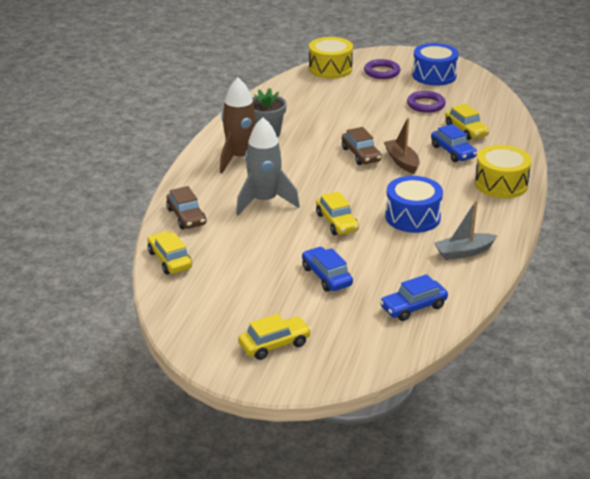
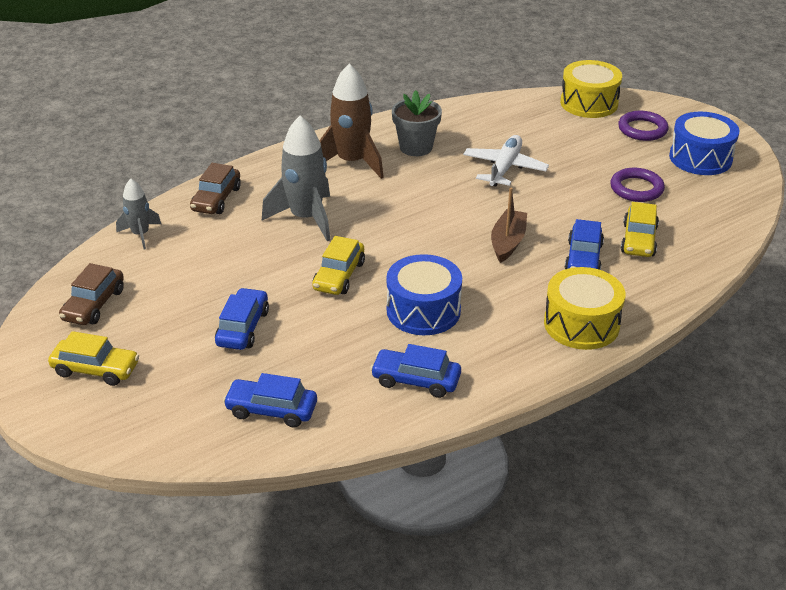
camera: 40 degrees right, 5 degrees up
(169, 260) = (140, 234): yellow car -> grey rocket
(338, 123) = (504, 168): none -> white plane
(361, 154) = (475, 214): brown car -> brown car (94, 305)
(464, 252) = (416, 380): grey boat -> blue car

